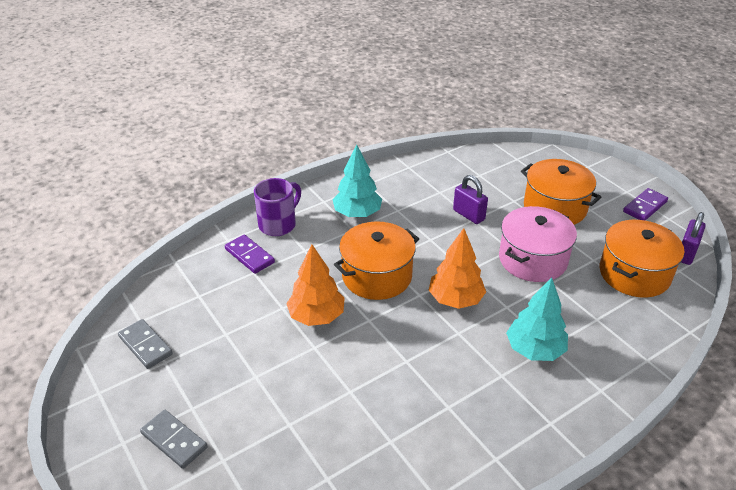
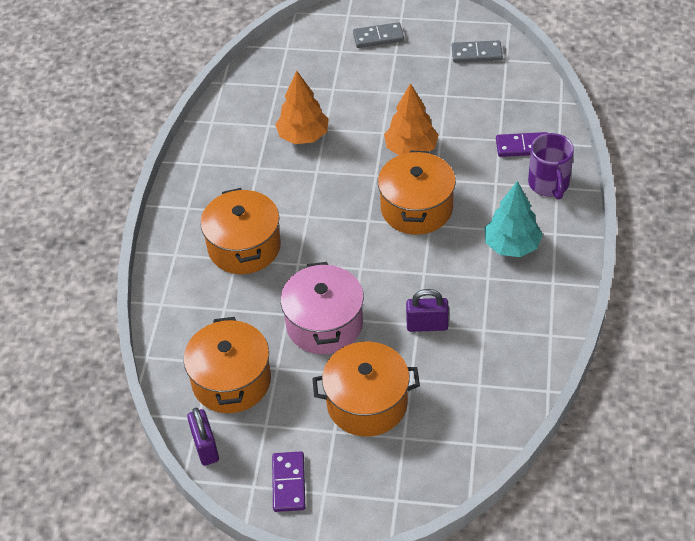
camera: 135 degrees right, 10 degrees up
(455, 299) = (339, 238): orange tree -> orange tree (303, 136)
(535, 349) = (244, 247): turquoise tree -> orange pot

